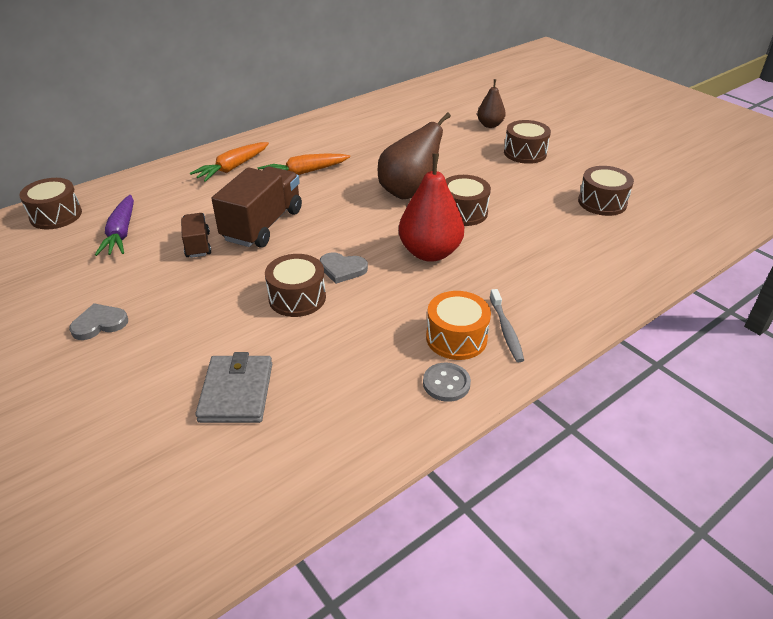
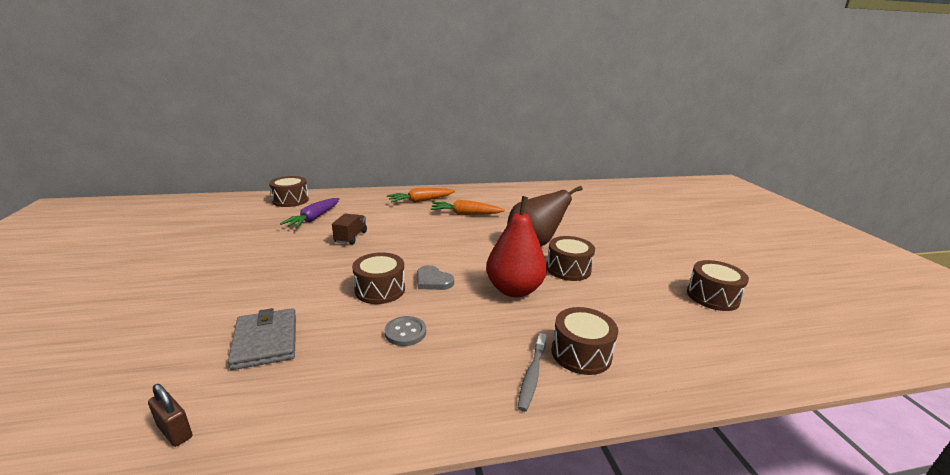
camera: 25 degrees right, 15 degrees down
(99, 324) = (239, 265): grey heart -> none
(236, 392) = (266, 341): grey wallet -> grey wallet turned 45 degrees counterclockwise
(246, 497) = (175, 431): none -> brown padlock
(262, 225) = (405, 237): brown truck -> none
(446, 383) = (434, 403): grey button -> grey button (405, 332)
(456, 338) = (479, 365): orange drum -> none
(490, 125) = (639, 217): brown pear -> none
(525, 153) = (658, 242): brown drum -> brown drum (581, 353)

